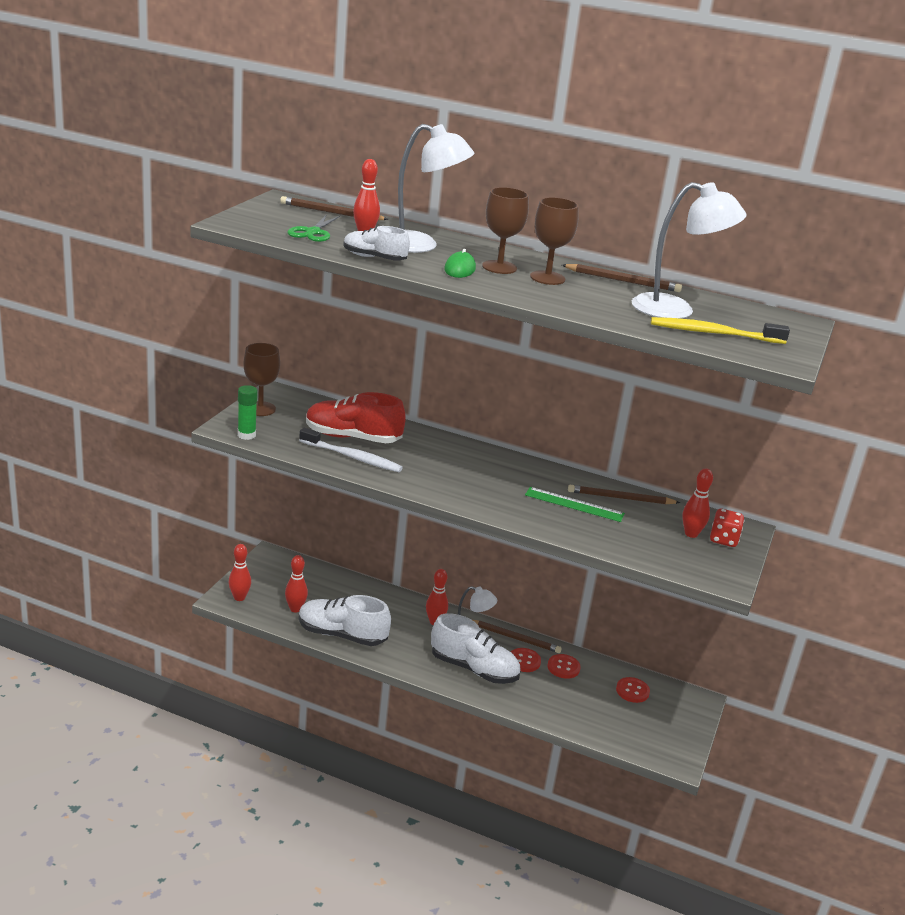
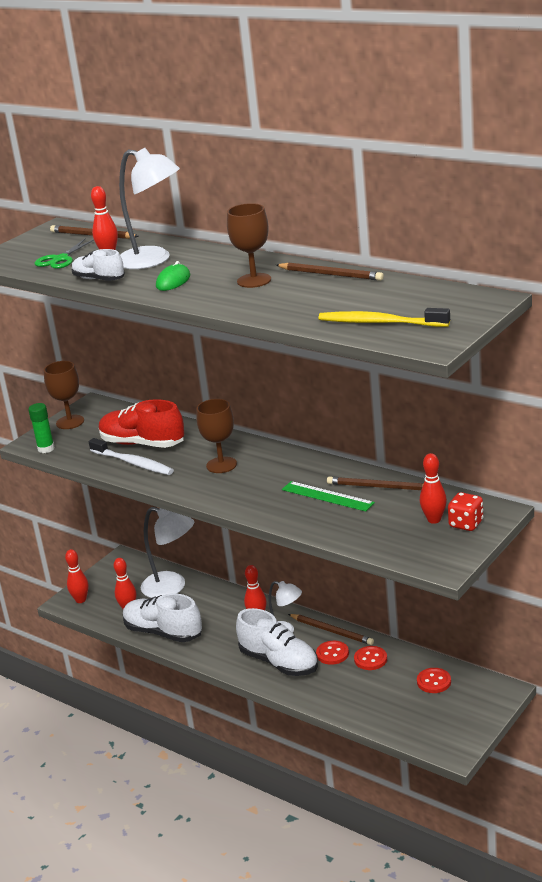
camera: 20 degrees right, 0 degrees up
(499, 267) = (214, 274): brown goblet -> brown goblet (221, 465)
(676, 310) = (361, 301): white lamp -> white lamp (172, 587)

